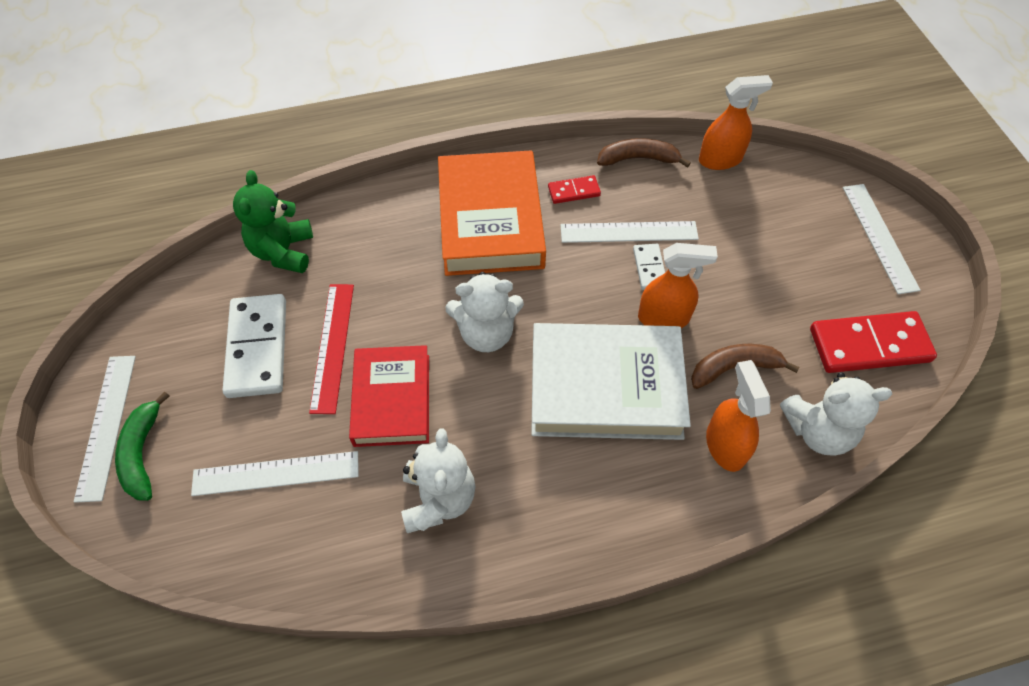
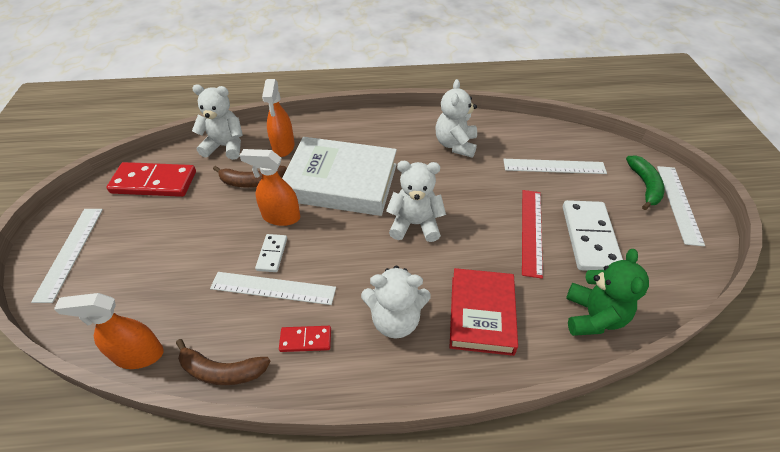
camera: 170 degrees left, 10 degrees down
(392, 399) = (484, 193): red book -> red book (481, 314)
(490, 220) = (395, 320): orange book -> white teddy bear

